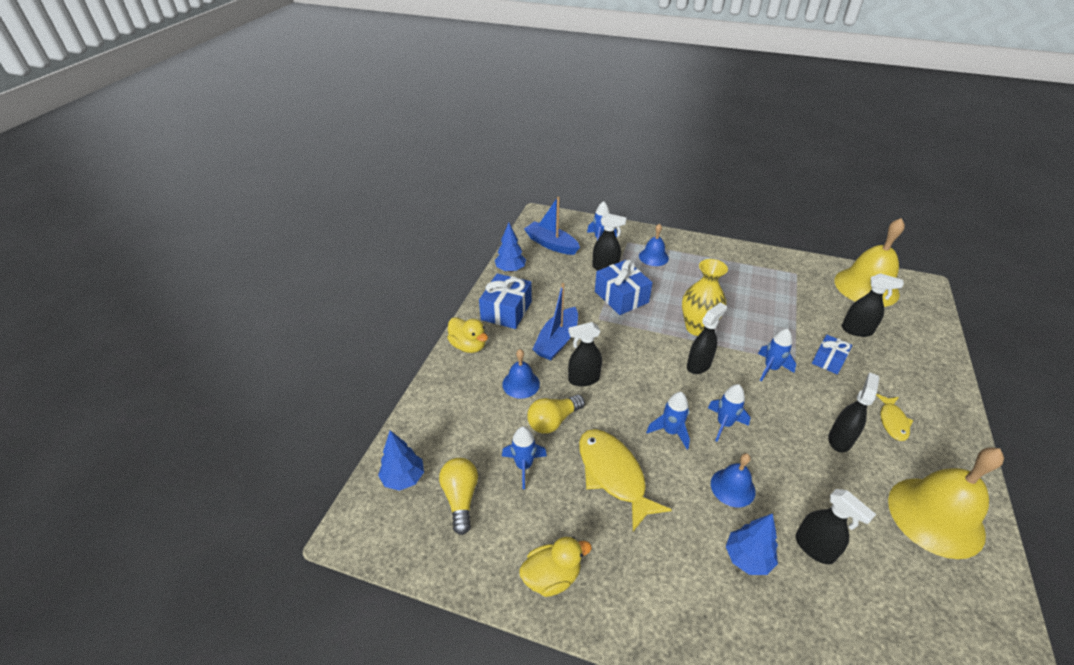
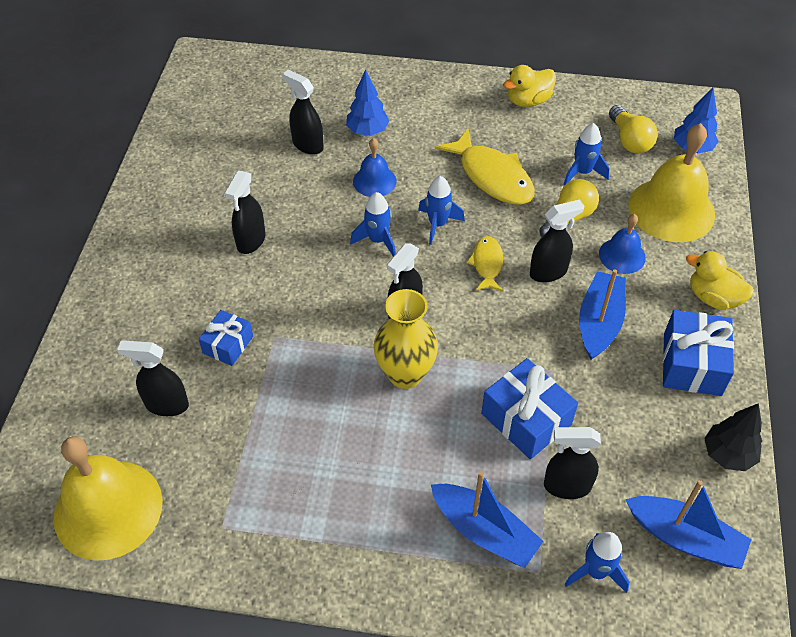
camera: 170 degrees right, 10 degrees up
(510, 269) = (728, 454): blue tree -> black tree
(653, 257) = (484, 531): blue bell -> blue boat
(771, 368) = (309, 320): blue rocket -> none
(892, 421) = (181, 269): yellow fish -> yellow fish (487, 264)
(935, 516) = (185, 182): yellow bell -> yellow bell (671, 209)

